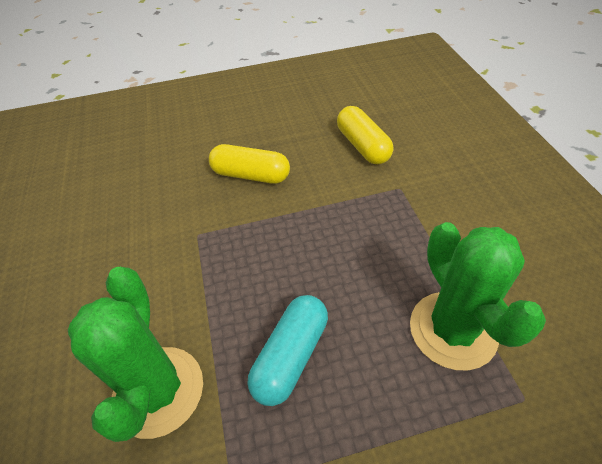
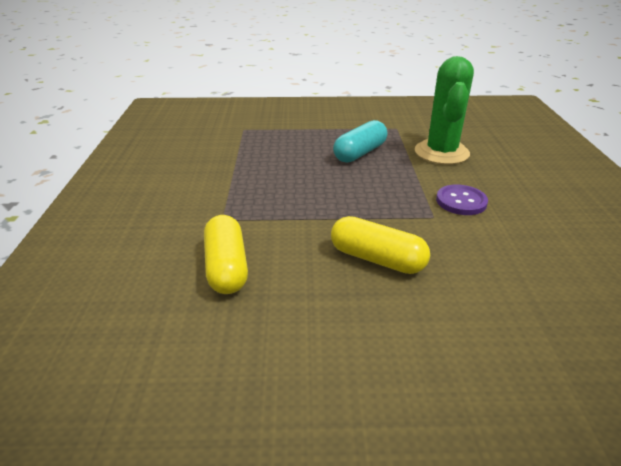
camera: 170 degrees left, 15 degrees down
(161, 266) = (461, 201): none -> purple button
(453, 330) = (257, 149): green cactus -> none

